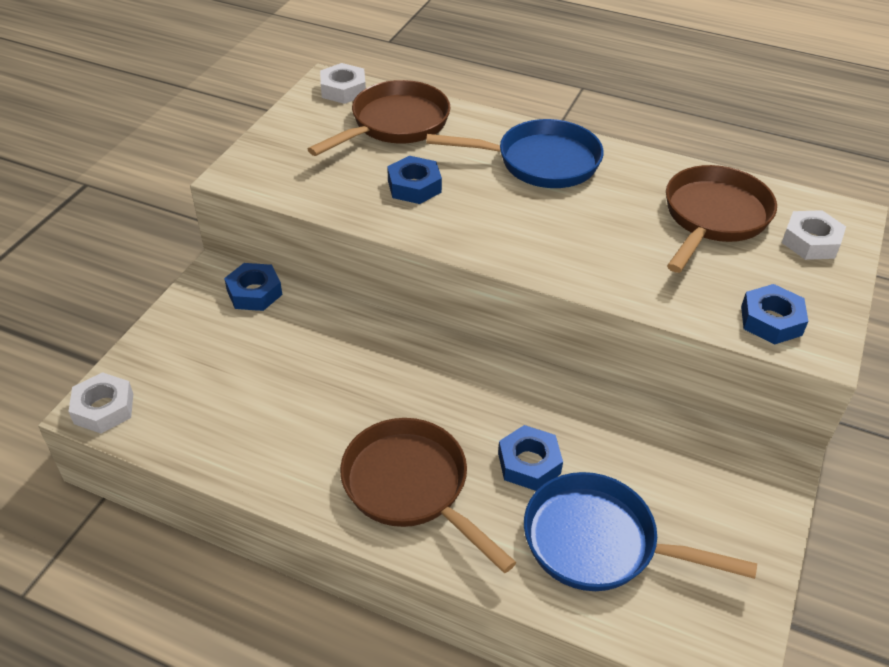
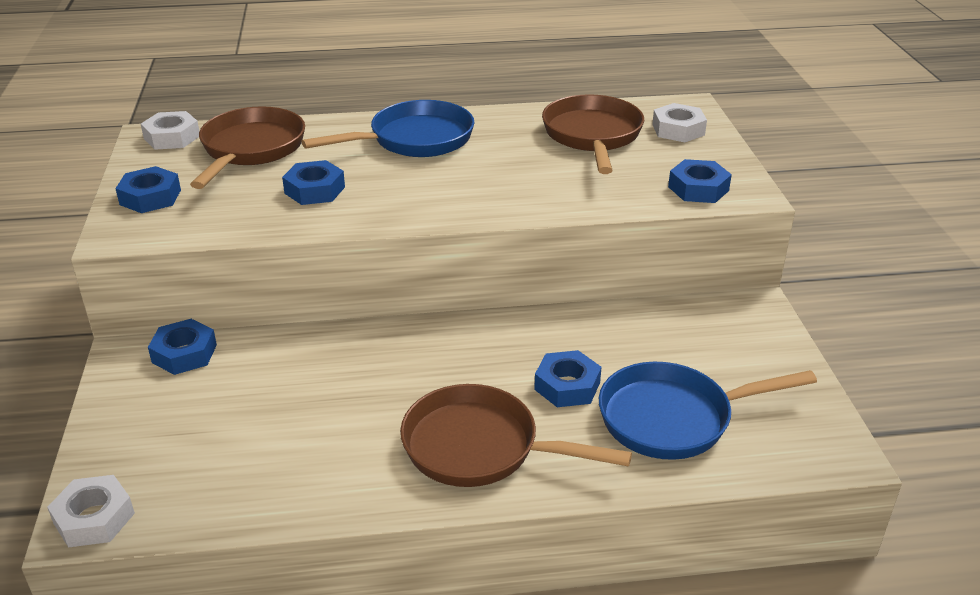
camera: 30 degrees left, 10 degrees down
(284, 146) = (150, 197): none -> blue nut

